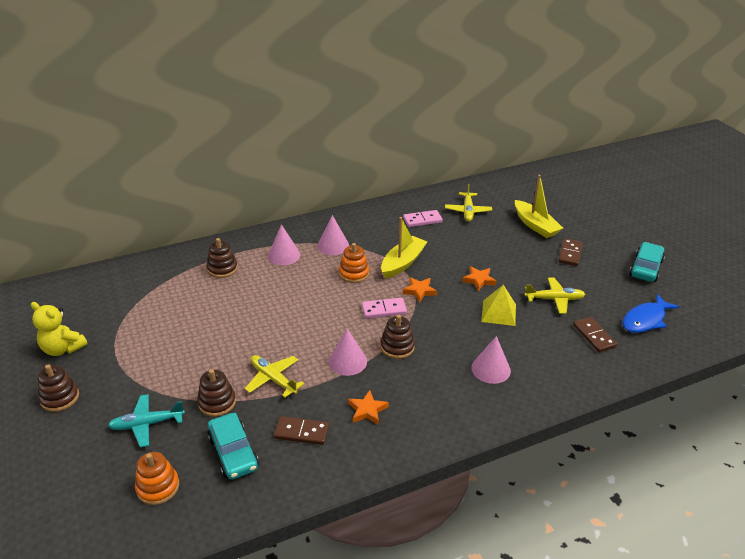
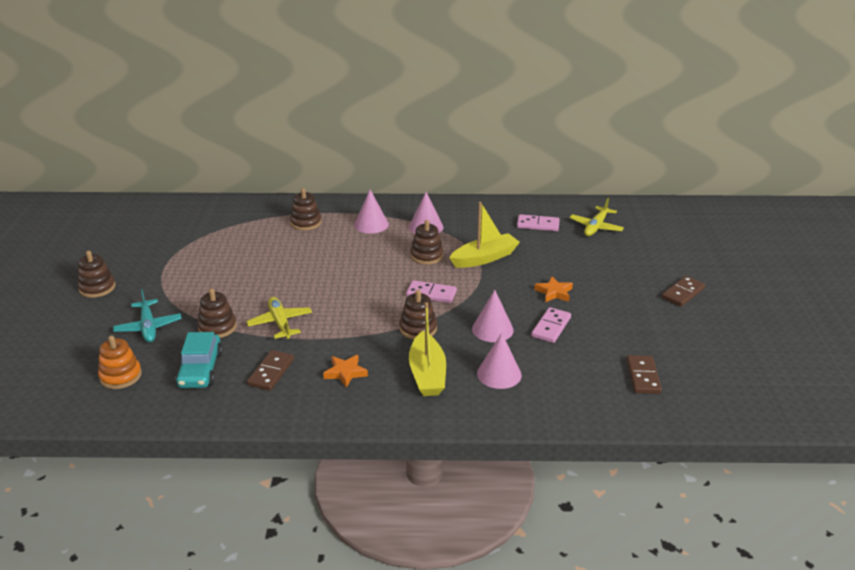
camera: 25 degrees right, 5 degrees down
(63, 348) = (127, 252): yellow teddy bear -> none
(147, 424) = (148, 327): turquoise plane -> turquoise plane turned 120 degrees counterclockwise
(301, 432) = (271, 372): brown domino -> brown domino turned 75 degrees clockwise
(347, 361) = (360, 327): pink cone -> pink cone (492, 329)
(354, 274) = (426, 256): orange stacking toy -> brown stacking toy
(419, 291) = (481, 286): orange star -> none
(499, 313) = (551, 327): yellow pyramid -> pink domino
(535, 225) = (664, 257): yellow boat -> yellow boat (427, 374)
(554, 299) = (625, 331): yellow plane -> none
(645, 268) = (767, 329): turquoise car -> none
(645, 320) = (721, 378): blue fish -> none

